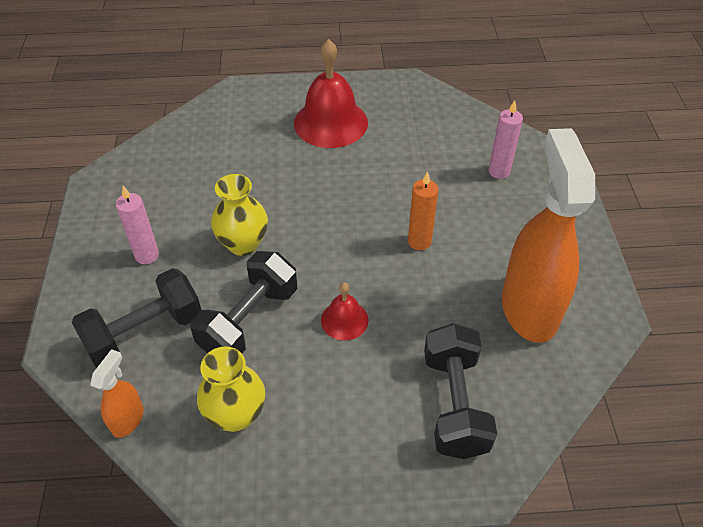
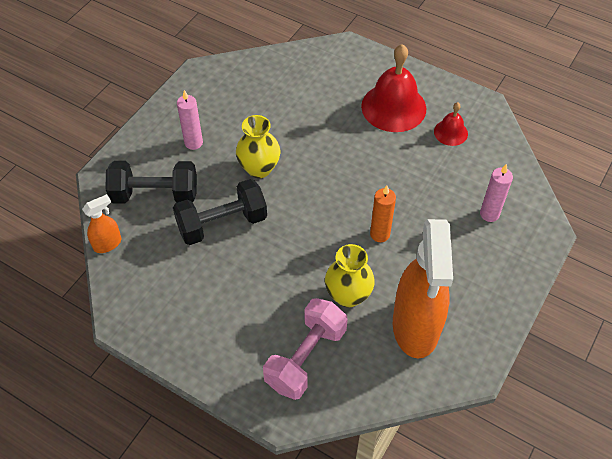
camera: 35 degrees right, 5 degrees up
(236, 415) = (168, 279): yellow vase -> yellow vase (348, 295)
(344, 320) = (282, 259): red bell -> red bell (450, 132)
(454, 404) = (305, 358): black dumbbell -> pink dumbbell
(529, 308) = (415, 327): orange spray bottle -> orange spray bottle turned 150 degrees clockwise

